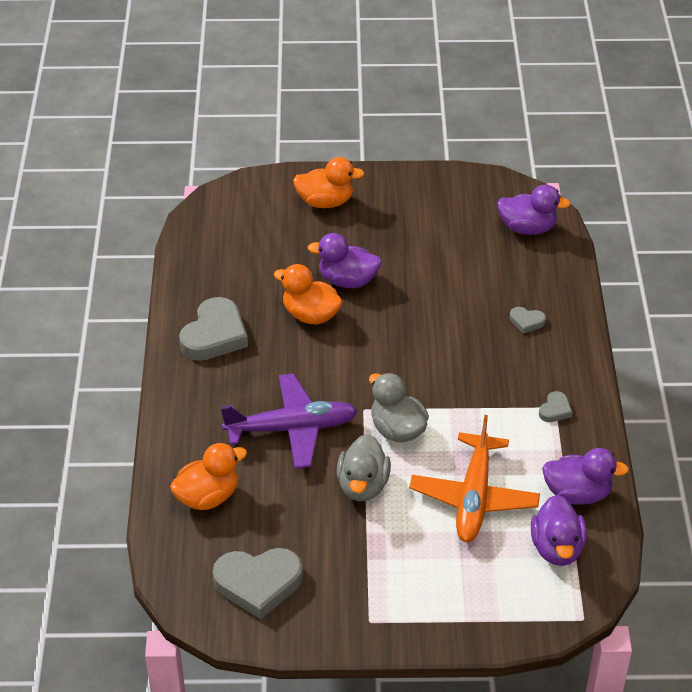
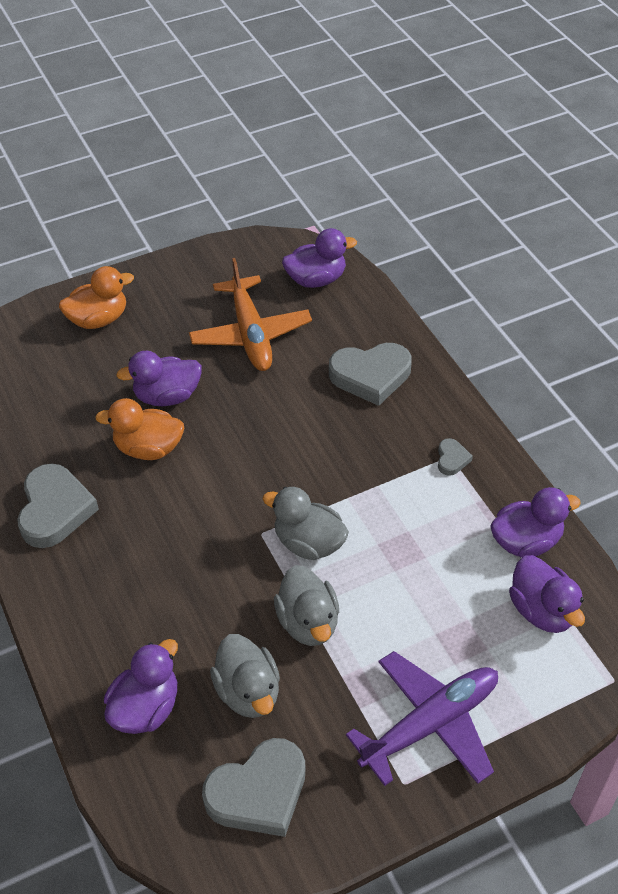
camera: 25 degrees left, 5 degrees up
(208, 497) = (146, 708): orange duck -> purple duck
(289, 515) = (248, 692): none -> grey duck
(292, 428) = (197, 586): purple plane -> purple plane (430, 724)
(474, 497) = (429, 588): orange plane -> orange plane (250, 334)
(526, 321) = (370, 376): grey heart -> grey heart, size x2.14

